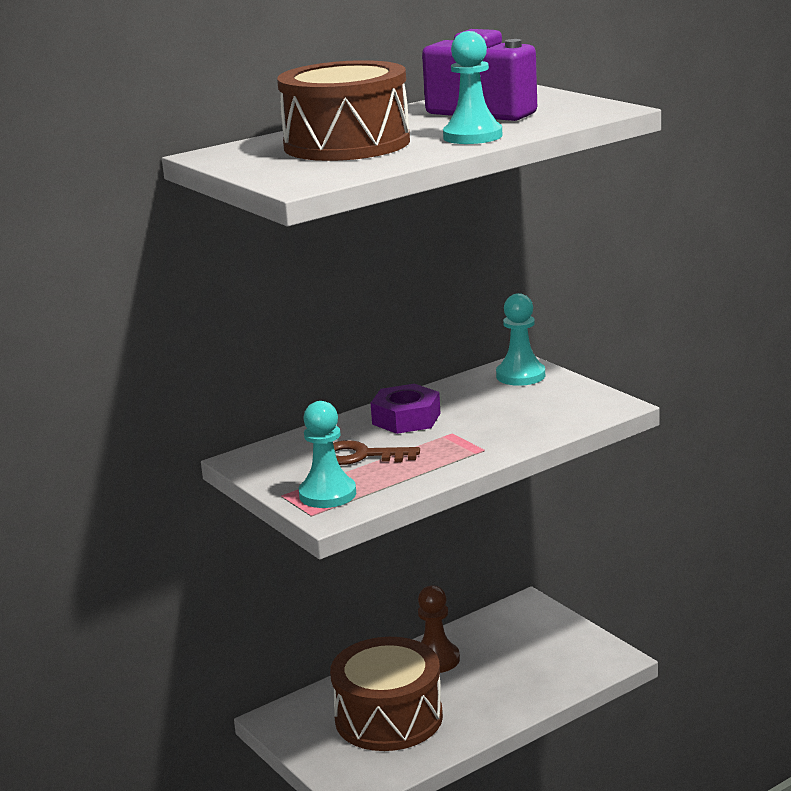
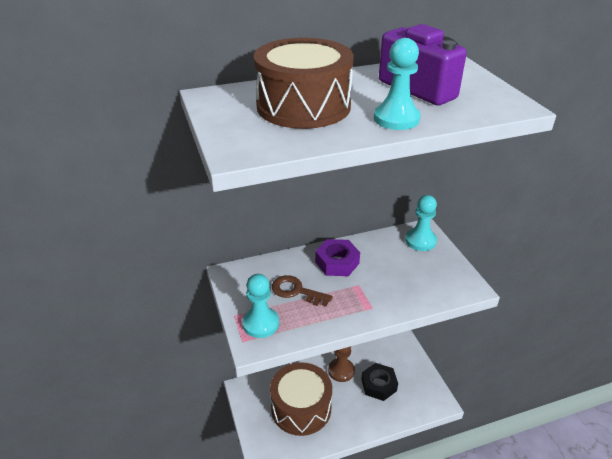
camera: 15 degrees right, 15 degrees up
(507, 661) = (379, 385): none -> black nut

